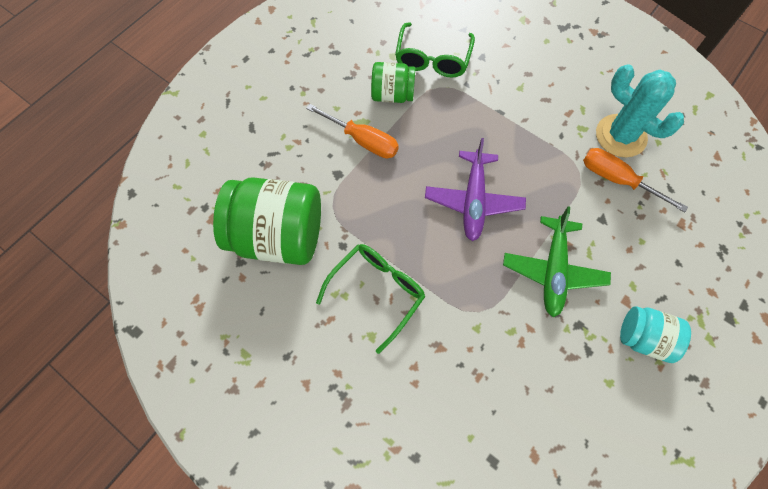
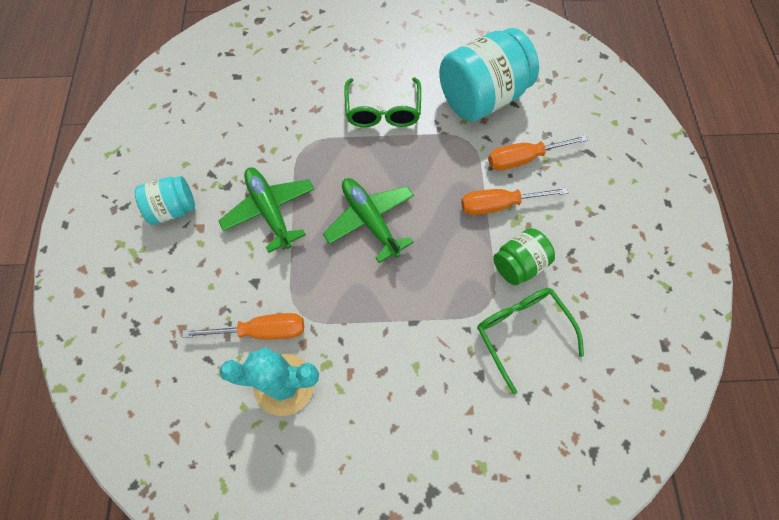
camera: 140 degrees right, 0 degrees up
(278, 236) = (481, 98): green jar -> turquoise jar
(305, 159) = (523, 159): none -> orange screwdriver
(473, 200) = (370, 220): purple plane -> green plane

